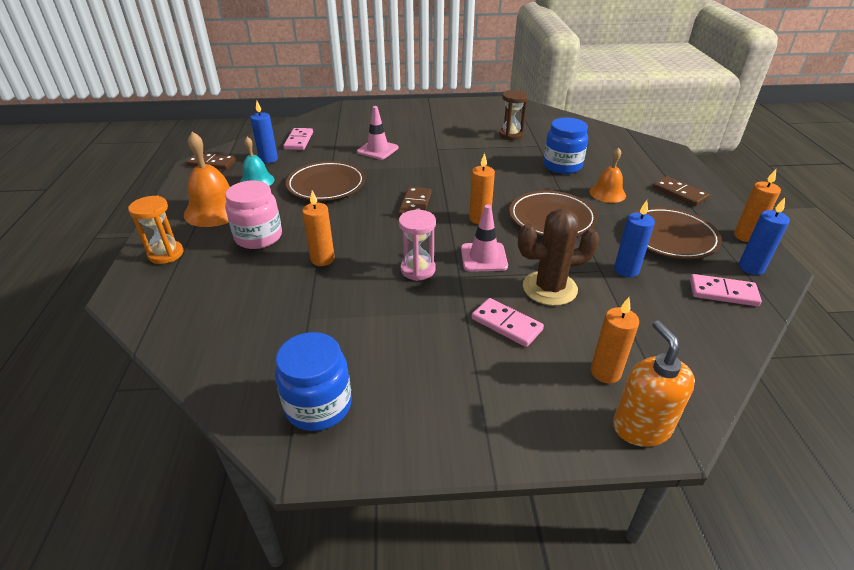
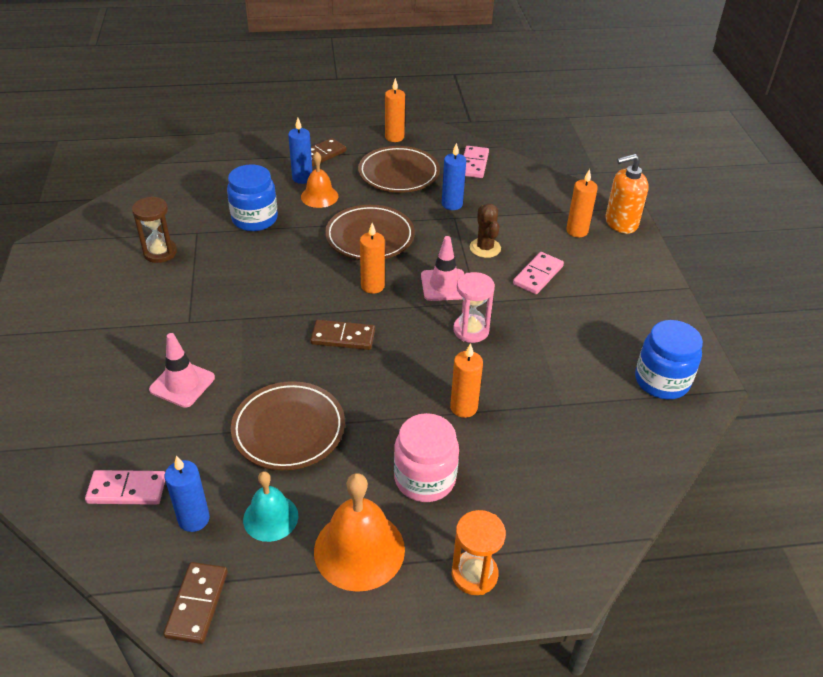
camera: 95 degrees left, 5 degrees up
(549, 288) = (485, 248): brown cactus -> brown cactus, size x0.66
(751, 268) = (439, 145): blue candle -> blue candle (302, 178)

